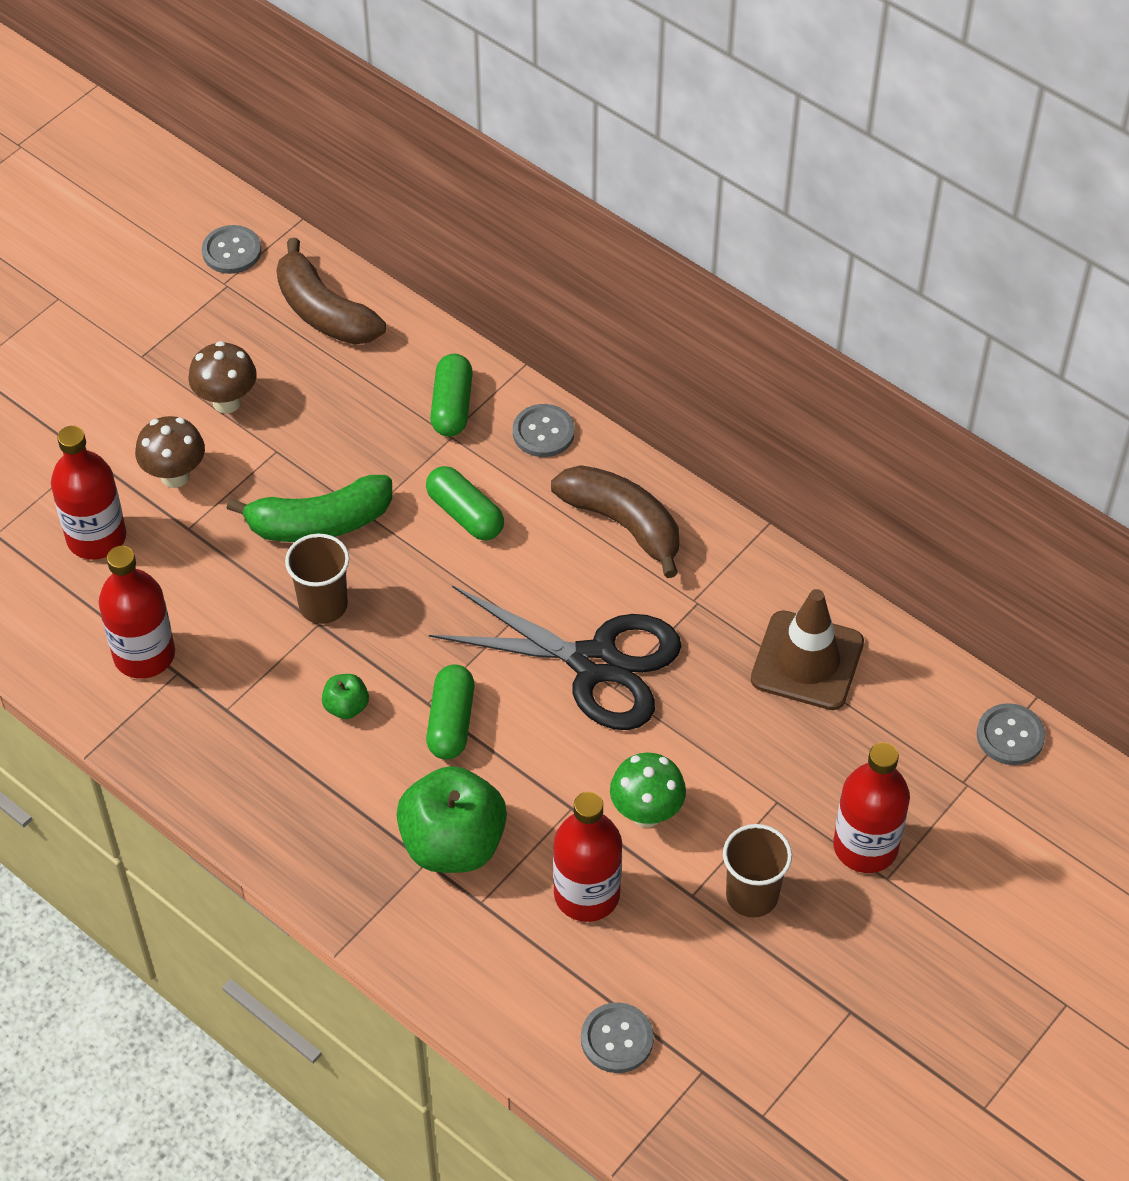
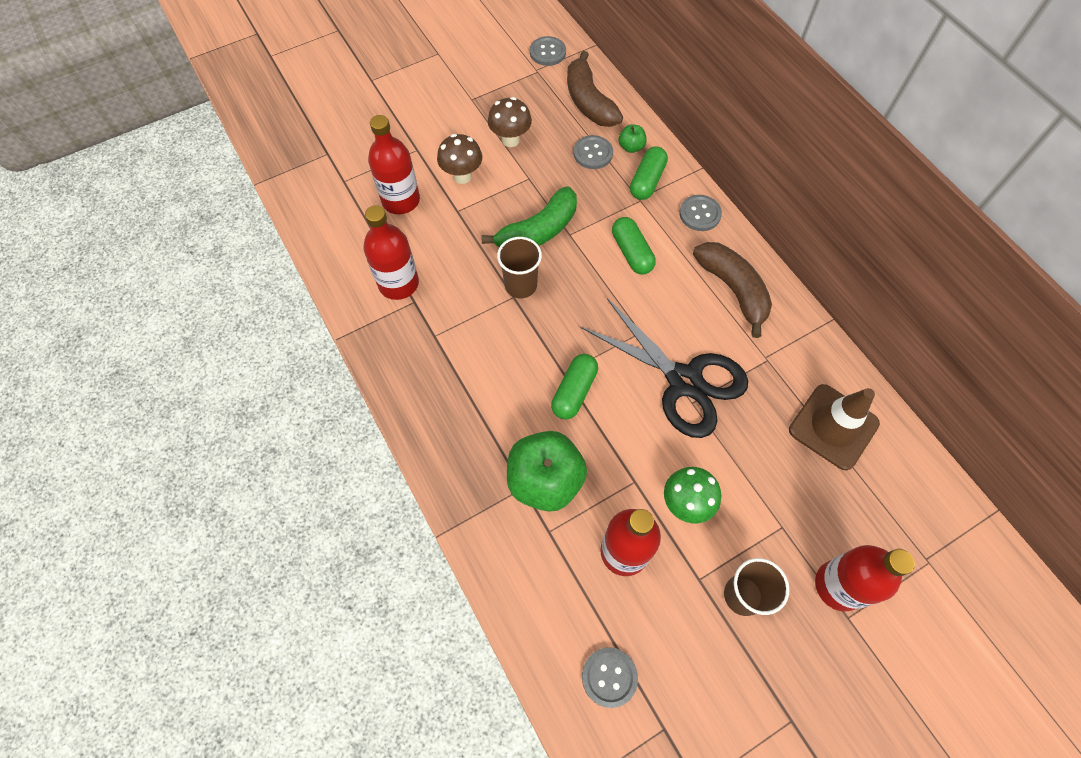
camera: 20 degrees right, 10 degrees up
(320, 523) = (538, 231): green banana -> green banana turned 45 degrees counterclockwise
(346, 707) = (510, 358): green apple -> green apple (631, 147)
(1010, 736) = (971, 534): grey button -> grey button (593, 153)

